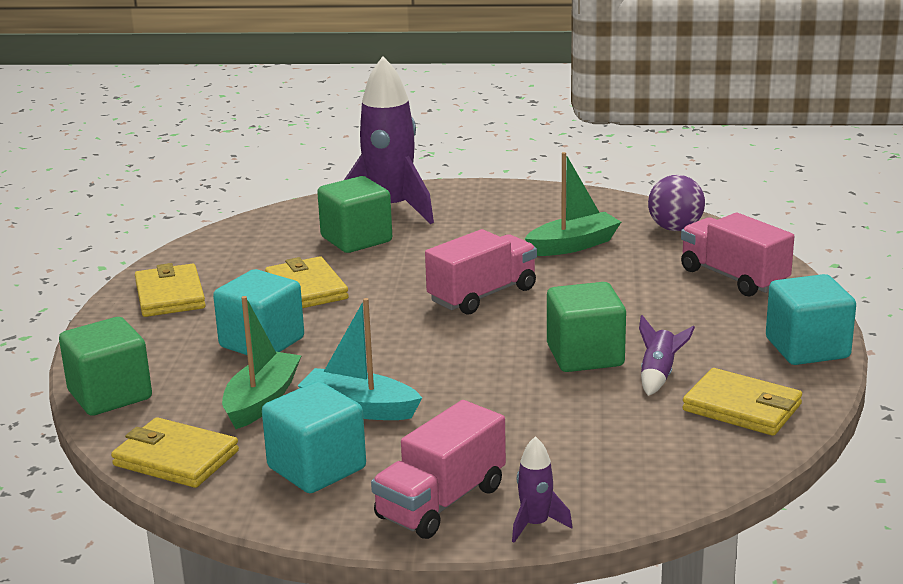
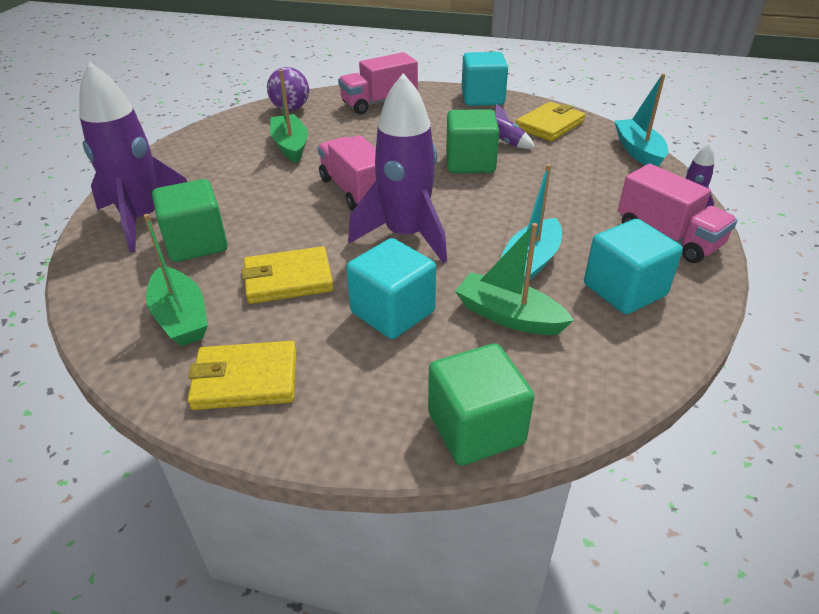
camera: 80 degrees left, 15 degrees up
(175, 458) = (610, 374): yellow wallet -> none
(245, 256) = (181, 317): none -> green boat
(397, 334) = (406, 235): none -> purple rocket
(691, 485) = (638, 151): none -> turquoise boat

